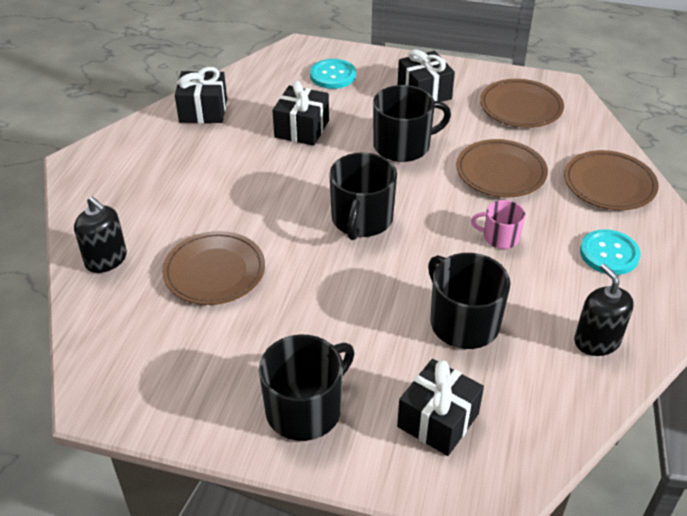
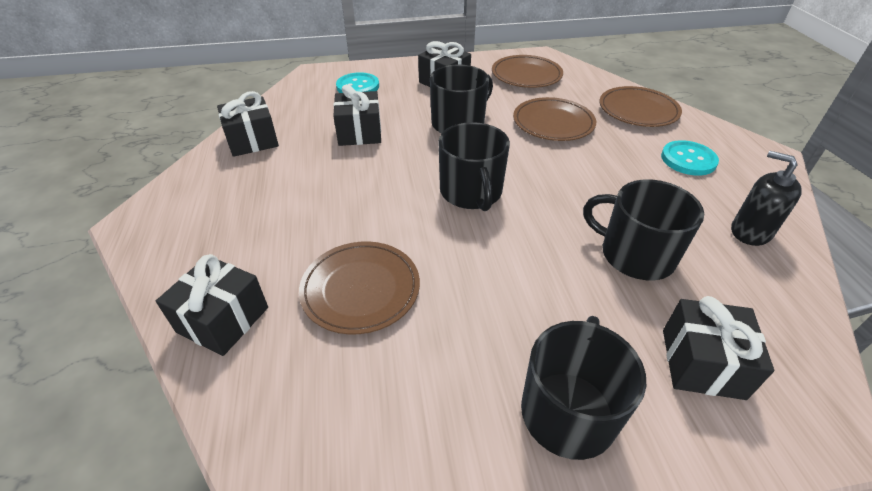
camera: 25 degrees left, 0 degrees up
(106, 259) = (223, 319): black soap dispenser -> black gift
(500, 237) = (598, 172): pink mug -> none

